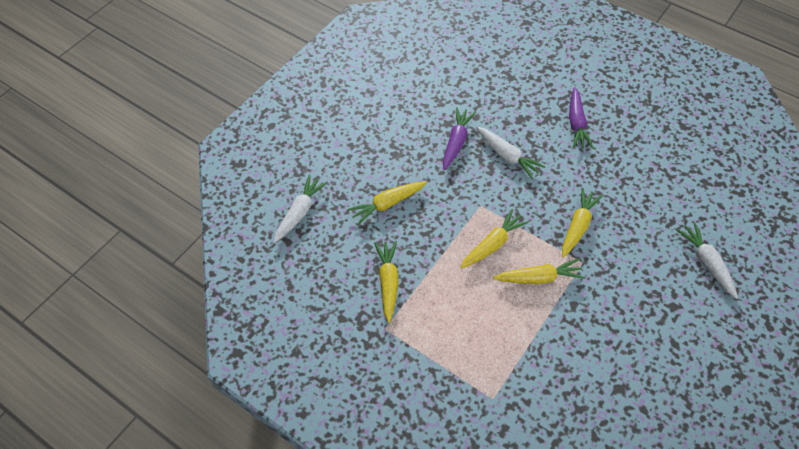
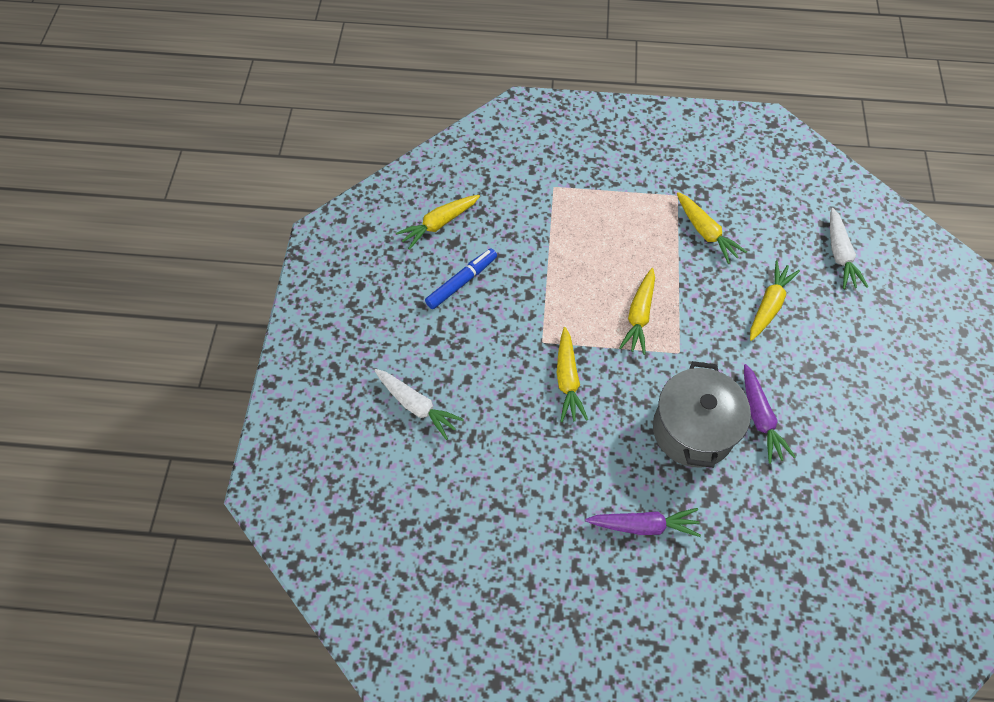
camera: 150 degrees right, 5 degrees up
(507, 156) = (693, 430): white carrot -> grey pot
(539, 278) = (575, 304): yellow carrot -> yellow carrot (439, 224)
(576, 123) = (643, 525): purple carrot -> purple carrot turned 120 degrees clockwise
(628, 345) = (462, 282): none -> blue marker

